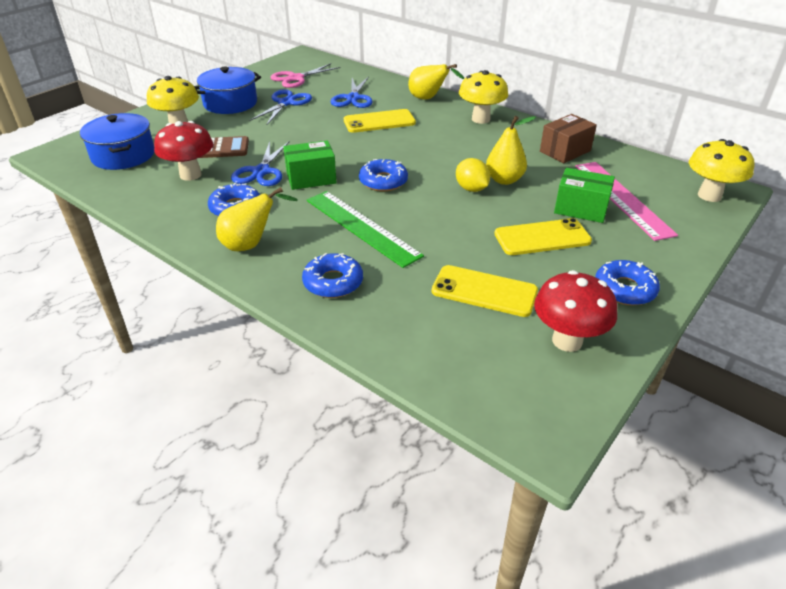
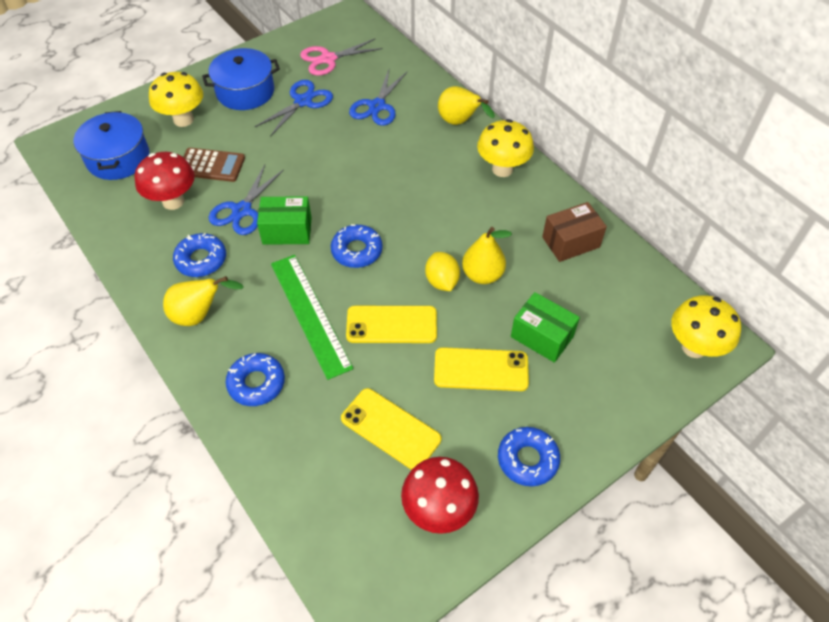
camera: 15 degrees right, 15 degrees up
(379, 122) = (390, 152): yellow phone -> yellow phone (391, 325)
(622, 198) = (594, 331): pink ruler -> none

